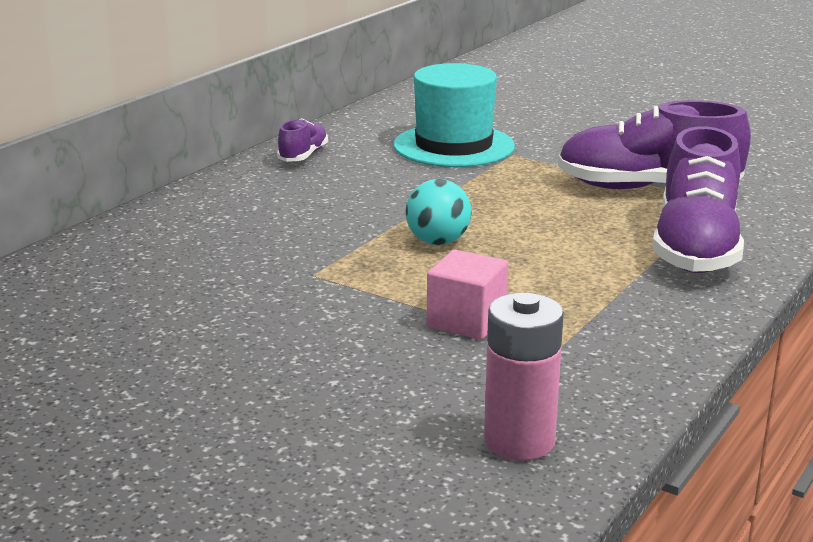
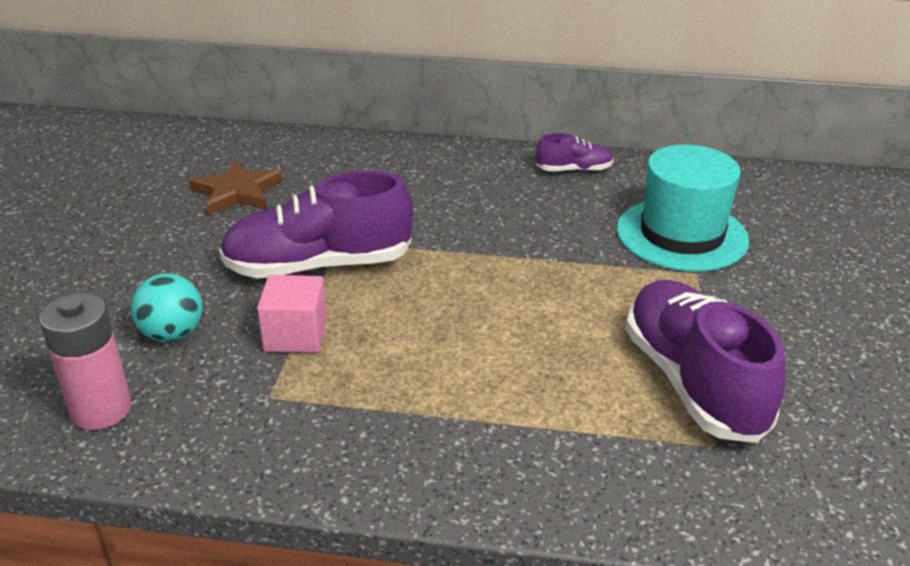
camera: 65 degrees right, 10 degrees up
(133, 312) = (237, 192): none -> brown star
(438, 242) = (444, 282): turquoise ball -> turquoise ball (172, 334)
(695, 248) = (553, 447): purple shoe -> purple shoe (318, 266)

